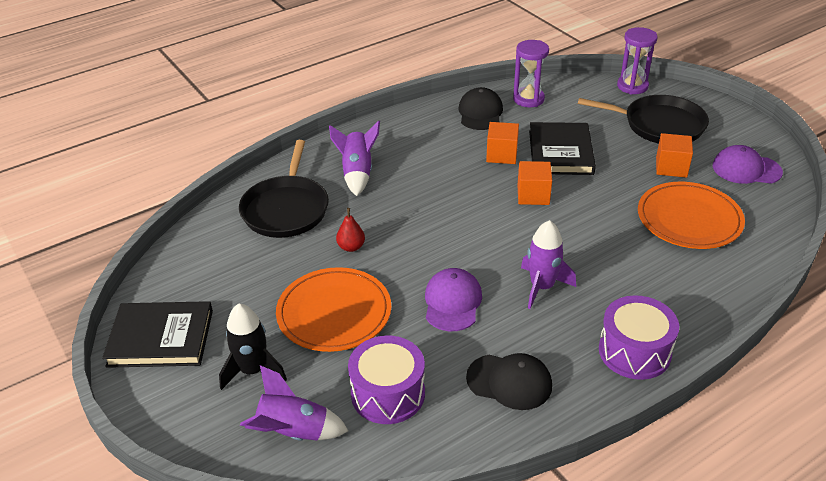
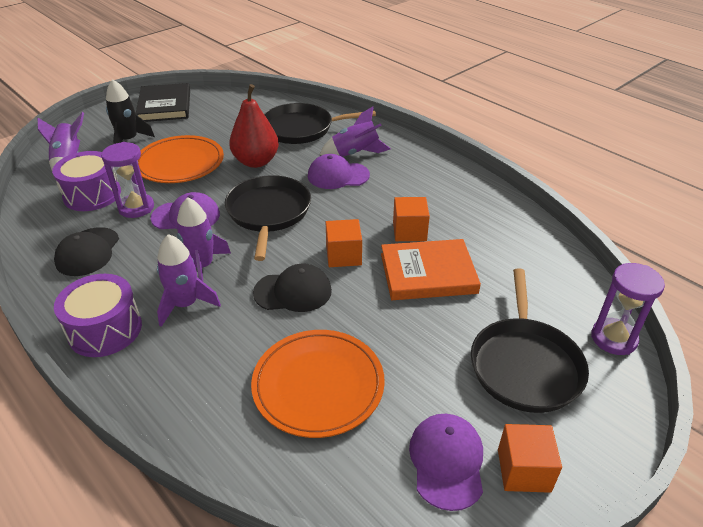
camera: 80 degrees right, 0 degrees up
(351, 247) = (256, 162): red pear -> red pear, size x2.03
(398, 188) = (338, 175): none -> purple cap
(457, 239) = (268, 213): none -> black pan
(480, 113) = (482, 213): black cap -> black cap (293, 291)
(528, 99) = (528, 245): purple hourglass -> purple hourglass (136, 208)
(560, 152) = (428, 273): black book -> orange book
(598, 296) = (186, 304): none -> purple rocket
(671, 167) = (426, 373): orange cube -> orange cube (523, 470)

